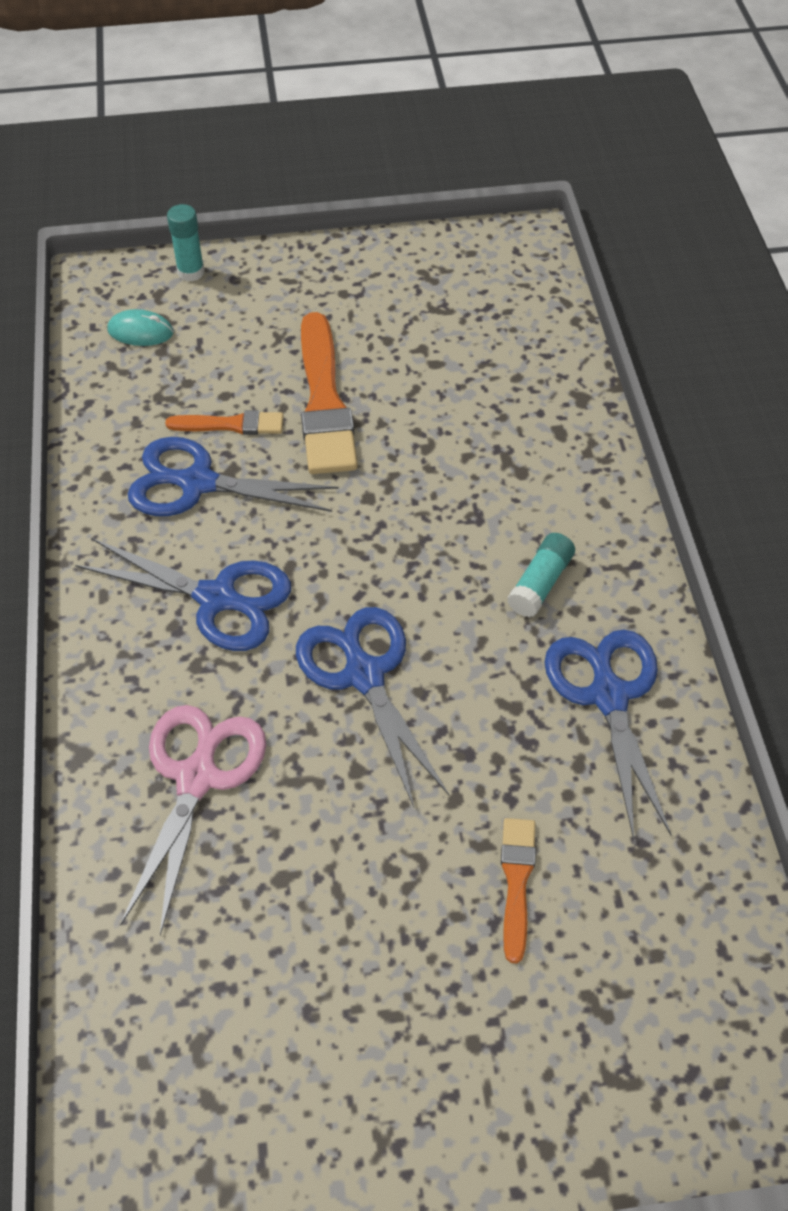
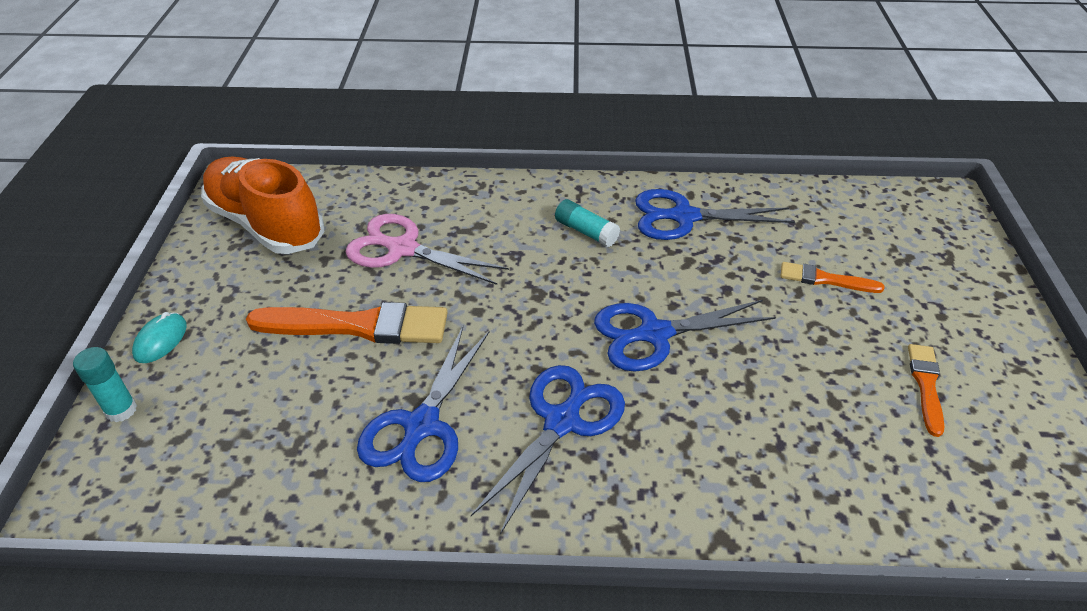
camera: 80 degrees left, 10 degrees down
(140, 331) = (186, 461): turquoise mouse -> turquoise mouse (161, 340)
(197, 778) = (747, 450): pink scissors -> pink scissors (402, 249)
(231, 425) = (357, 394): orange brush -> orange brush (926, 385)
(465, 286) = (266, 224): none -> orange shoe

